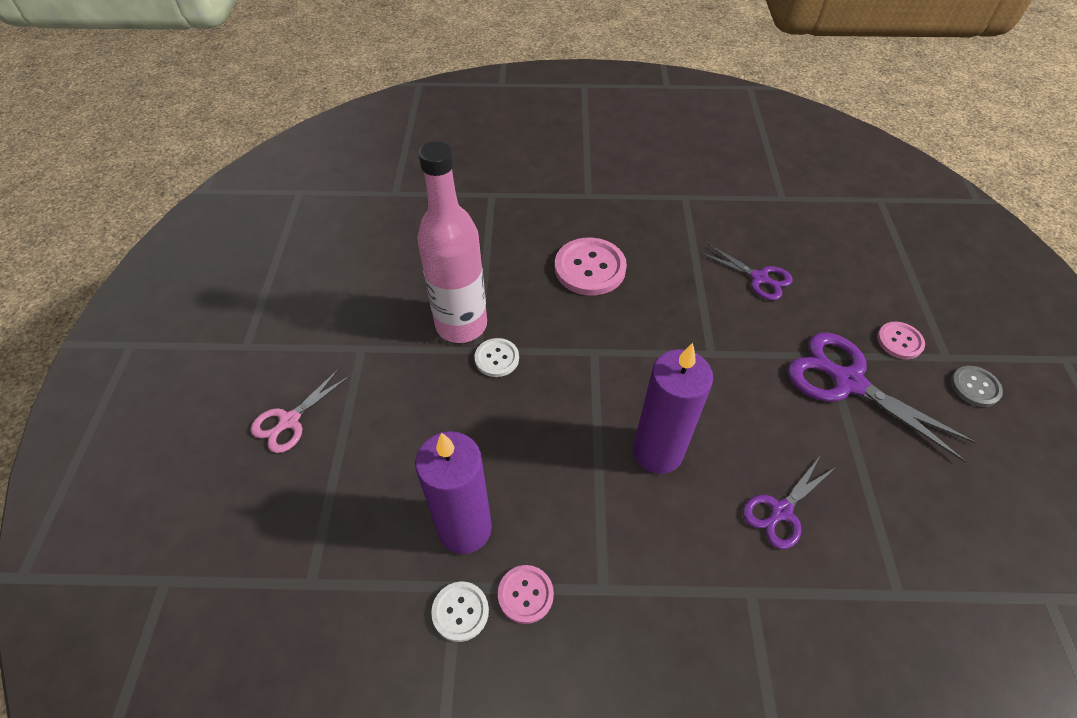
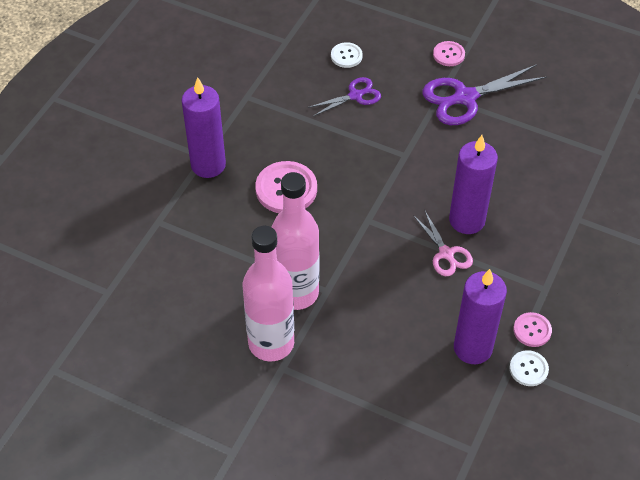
camera: 65 degrees left, 0 degrees up
(289, 421) = (330, 435): pink scissors -> pink scissors (446, 254)
(388, 328) = (271, 343): none -> pink bottle
(497, 358) = (342, 281): white button -> white button (346, 56)
(580, 202) = (208, 165): none -> purple candle
(780, 511) = (536, 179): purple scissors -> none
(975, 387) = (499, 41): grey button -> none

